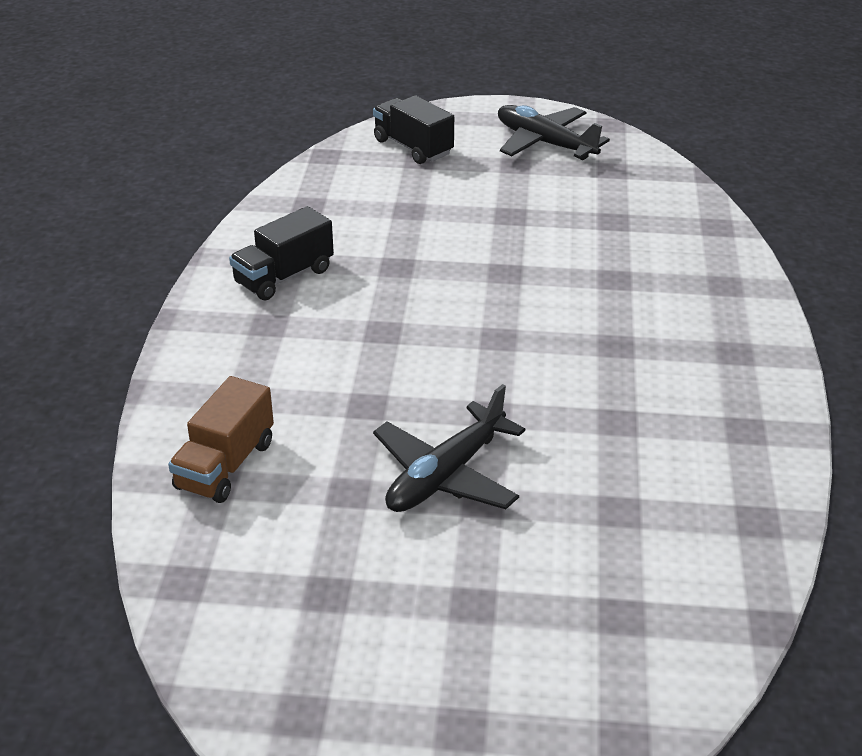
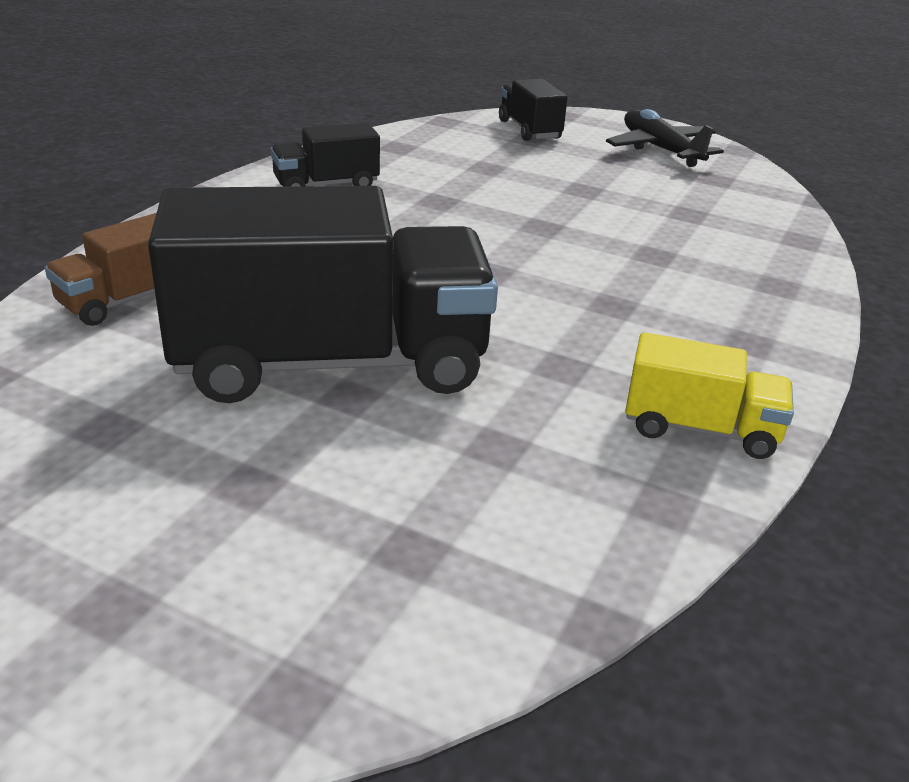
camera: 20 degrees right, 5 degrees down
(446, 475) = (331, 363): black plane -> black truck
(746, 447) = (700, 429): none -> yellow truck

